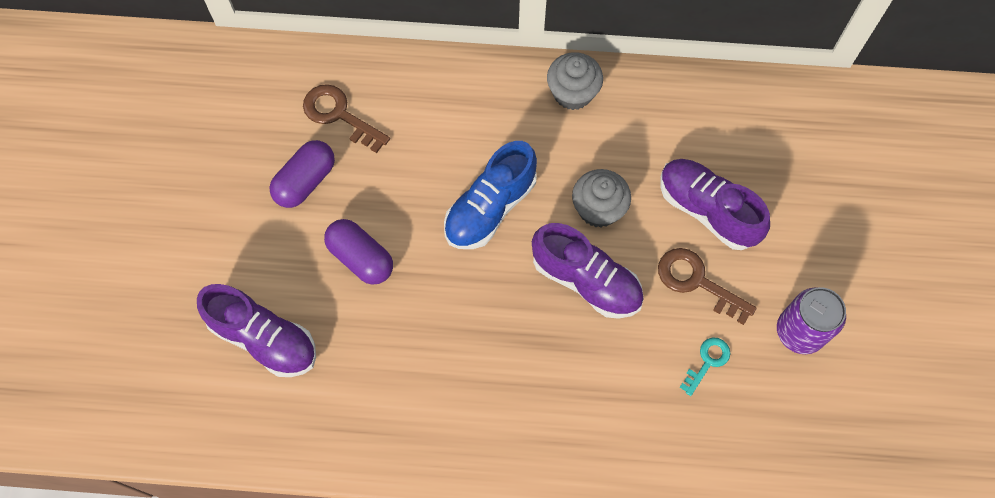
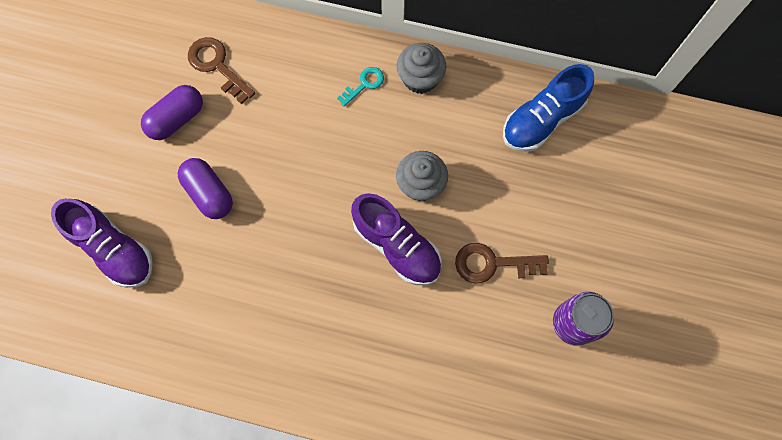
camera: 10 degrees right, 5 degrees up
(490, 208) = (328, 168): blue shoe -> blue shoe (542, 119)
(697, 282) = (493, 263): brown key -> brown key turned 45 degrees counterclockwise
(707, 210) = (515, 201): purple shoe -> none
(707, 362) = (486, 336): turquoise key -> turquoise key (364, 84)

